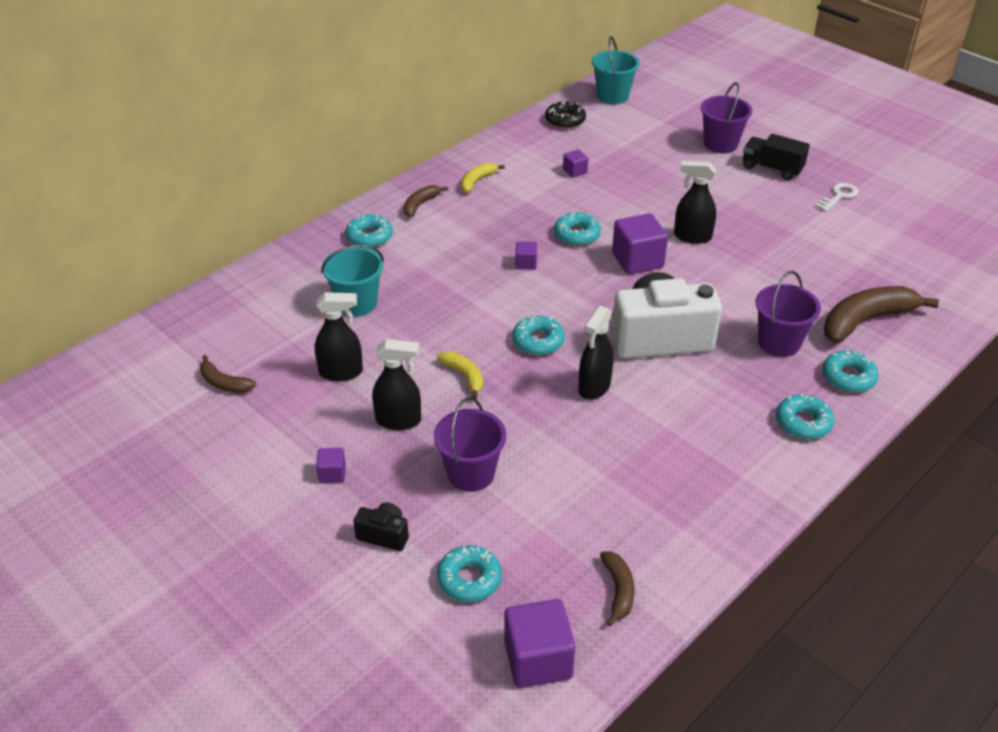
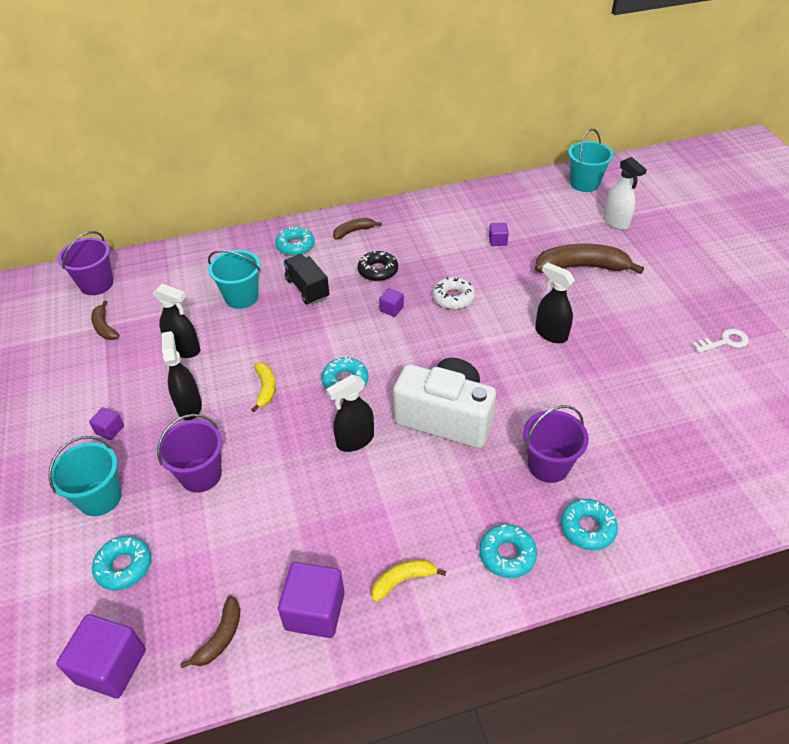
camera: 30 degrees right, 5 degrees up
(384, 535) = (100, 498): black camera -> turquoise bucket
(399, 420) = (189, 406): black spray bottle -> black spray bottle turned 135 degrees counterclockwise
(477, 181) = (412, 225): yellow banana -> yellow banana (403, 580)
(565, 120) = (526, 193): black donut -> black donut (378, 271)
(577, 234) = (453, 298): turquoise donut -> white donut
(637, 260) = (485, 338): purple cube -> purple cube (315, 611)
(670, 123) = (616, 222): none -> white spray bottle
(720, 144) = (647, 255): purple bucket -> purple bucket (96, 284)
(772, 169) = (678, 293): black truck -> black truck (307, 288)
(866, 321) = (651, 477): brown banana -> brown banana (581, 267)

